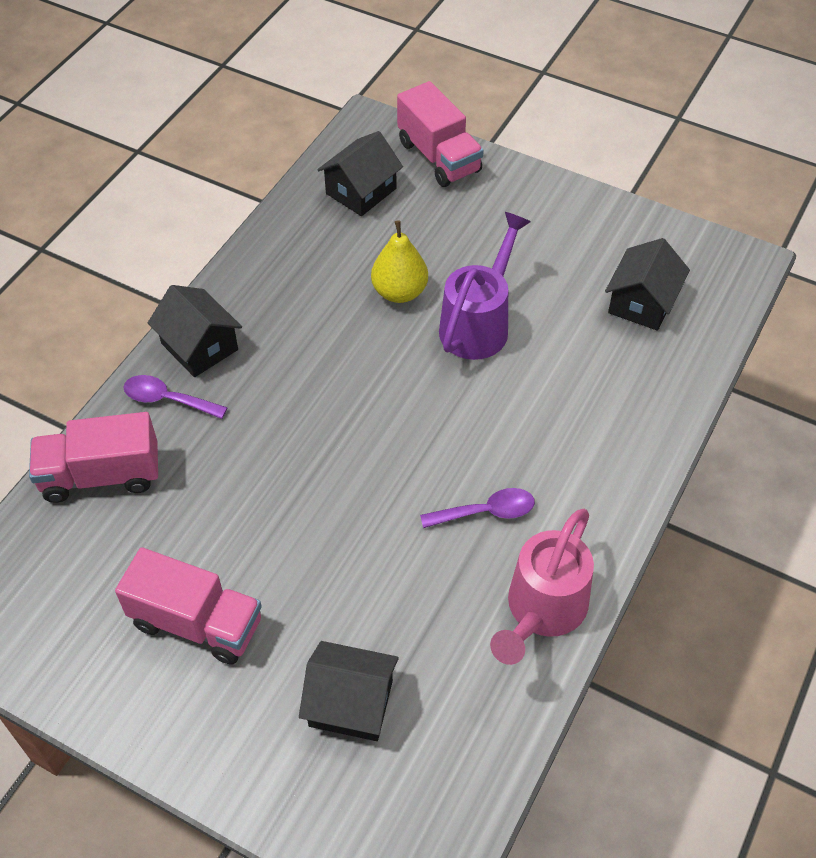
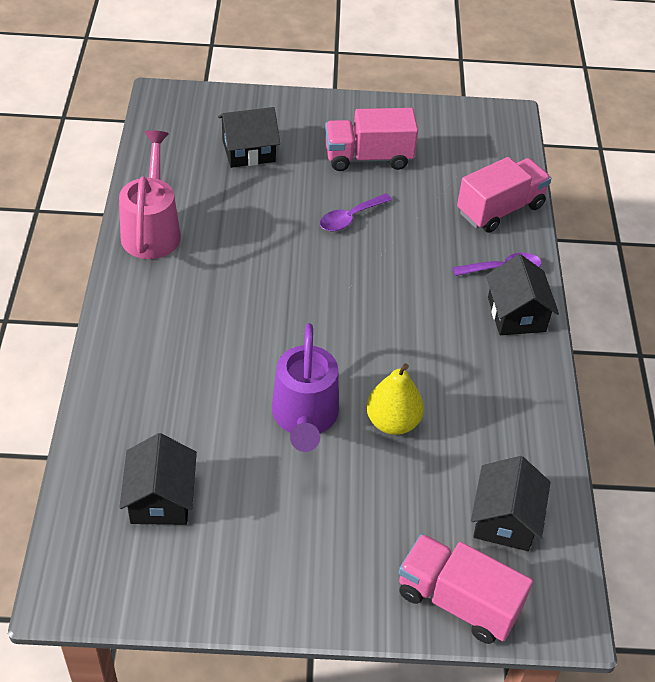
camera: 150 degrees right, 5 degrees down
(199, 346) = (516, 314): black house -> black house turned 60 degrees clockwise
(485, 512) = (220, 274): purple spoon -> purple spoon (350, 218)

